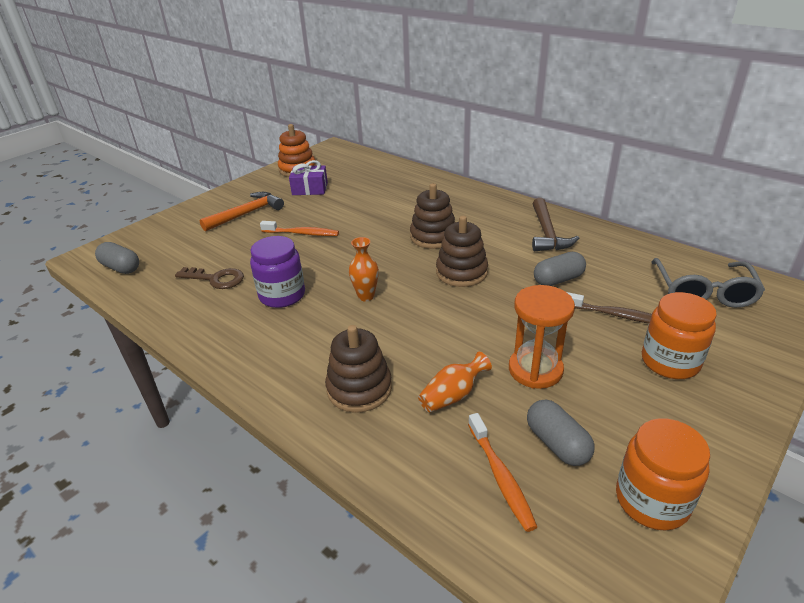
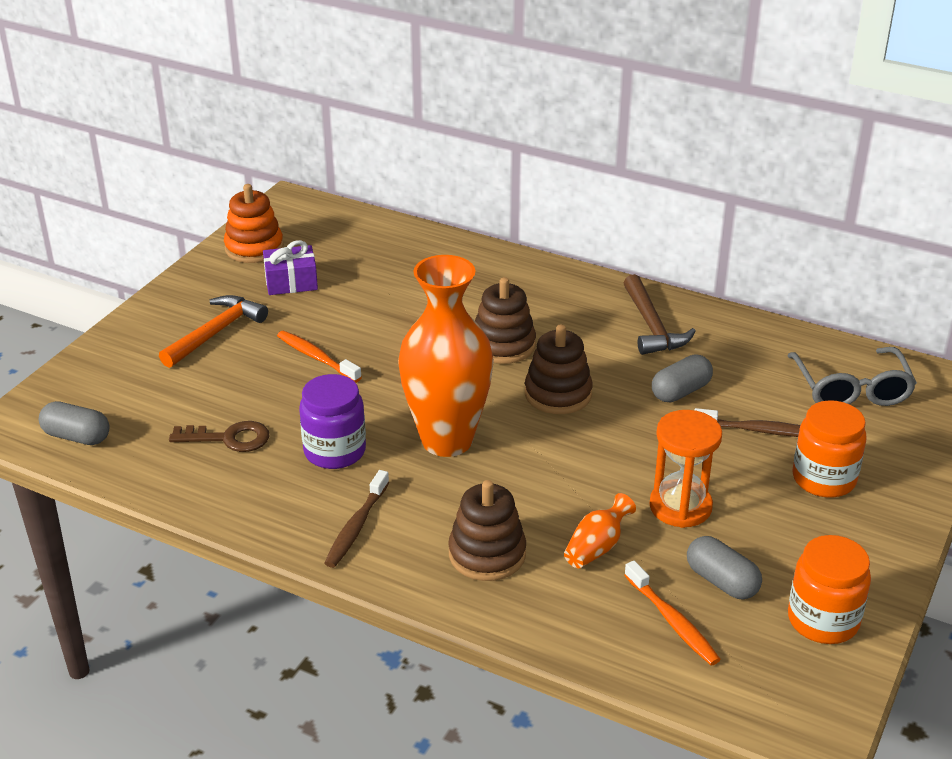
camera: 15 degrees left, 0 degrees up
(269, 352) = (356, 527): none -> brown toothbrush
(302, 233) = (316, 357): orange toothbrush -> orange toothbrush turned 135 degrees counterclockwise
(366, 296) = (447, 440): orange vase -> orange vase, size x2.41

